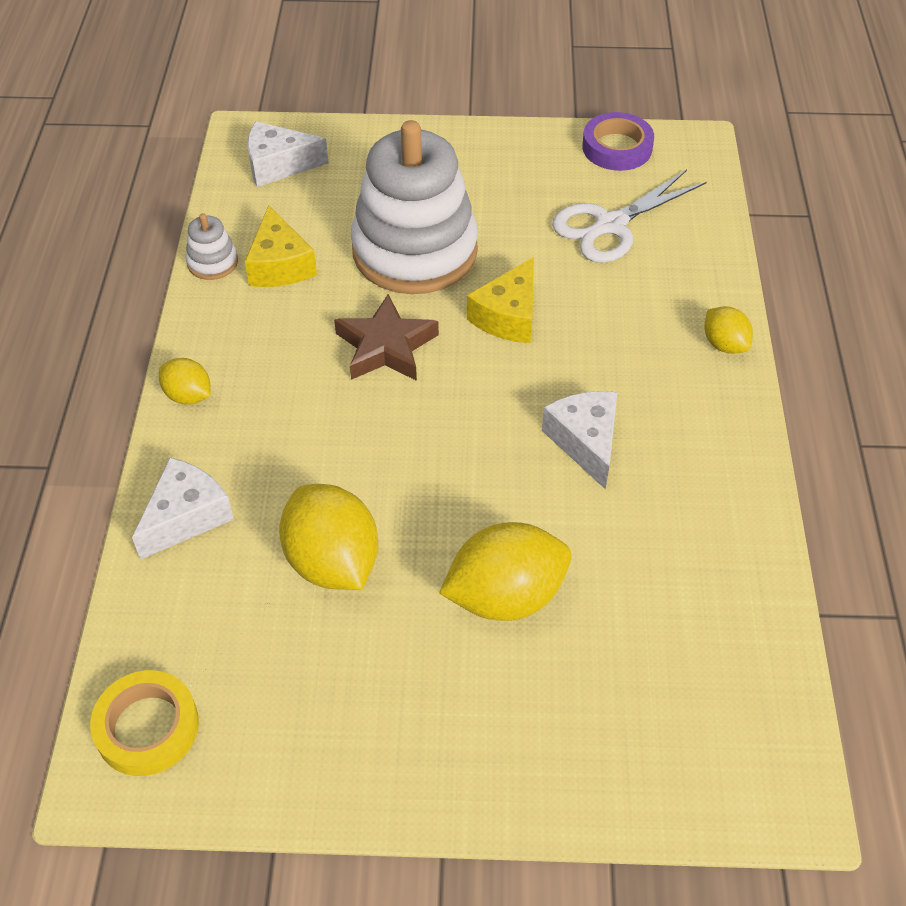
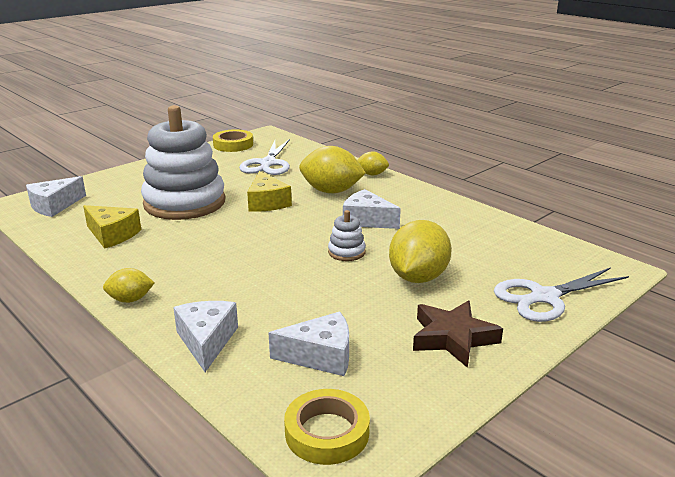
camera: 45 degrees left, 25 degrees down
(212, 262) = (65, 250): white stacking toy -> white stacking toy (346, 252)
(256, 628) = (320, 356): none -> white cheese
(332, 562) = (319, 311): yellow lemon -> yellow lemon (331, 191)
(386, 346) = (222, 235): brown star -> brown star (453, 338)
(606, 757) = (544, 297): none -> white scissors
(617, 148) = (233, 145): purple tape -> yellow tape

